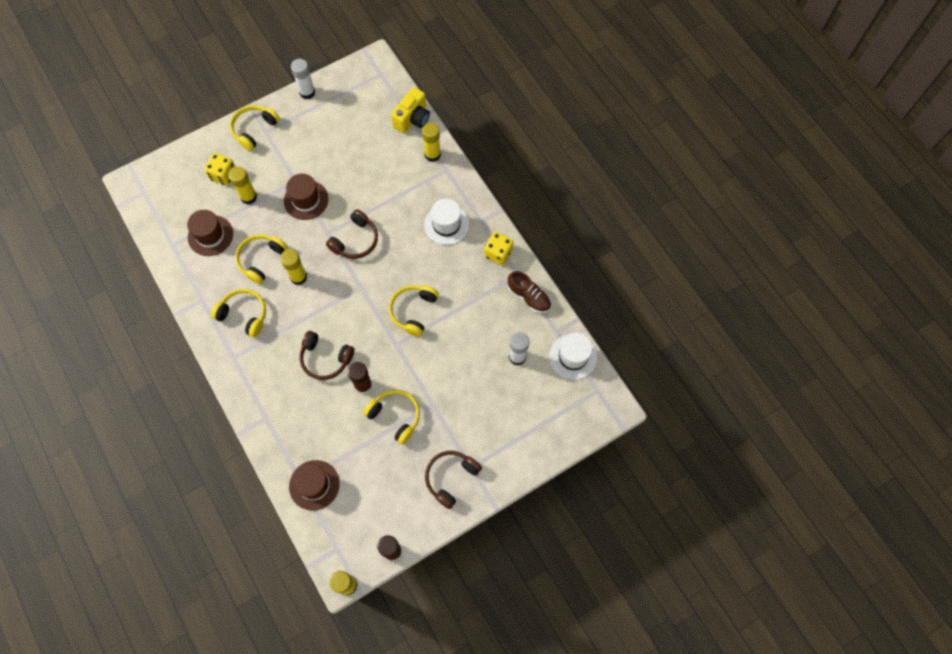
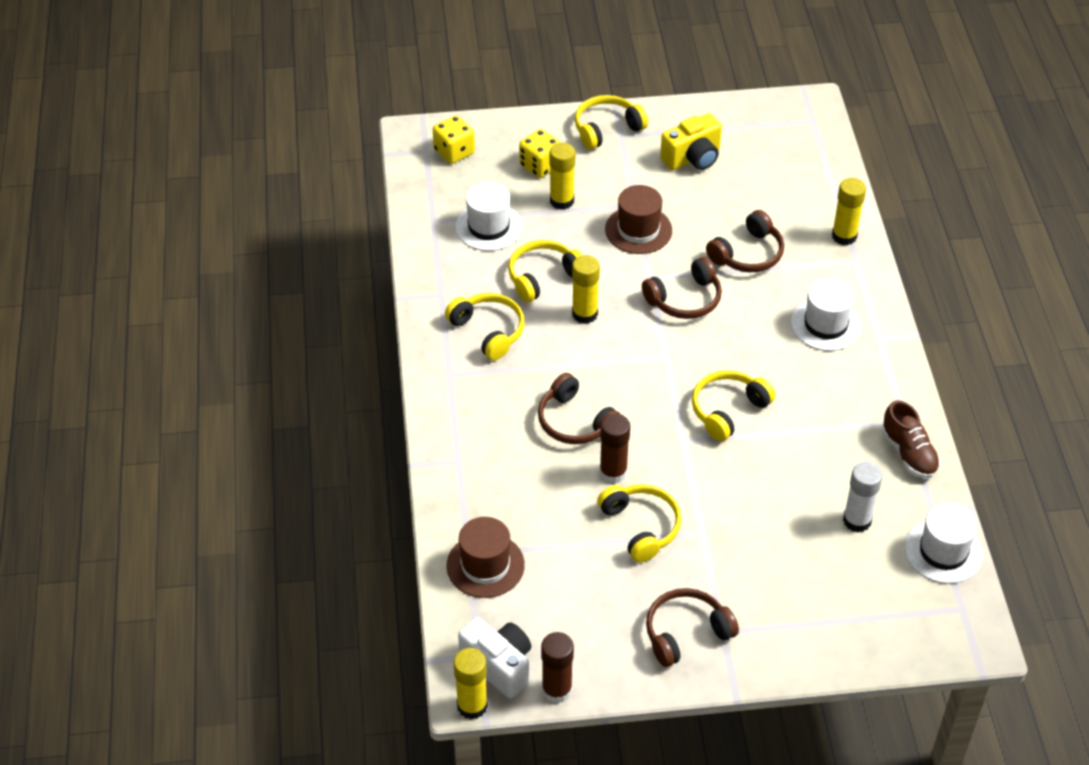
camera: 25 degrees right, 20 degrees down
(210, 235) = (488, 227): brown hat -> white hat
(307, 92) = (700, 110): white glue stick -> none
(351, 550) = (499, 665): none -> white camera
(380, 191) = (748, 254): none -> brown headphones
(412, 119) = (835, 186): yellow camera -> yellow camera (693, 158)
(498, 253) = (886, 385): yellow dice -> yellow dice (454, 152)

